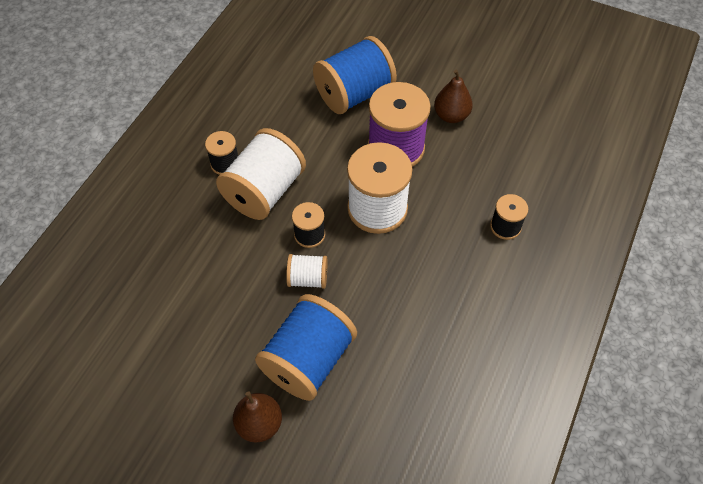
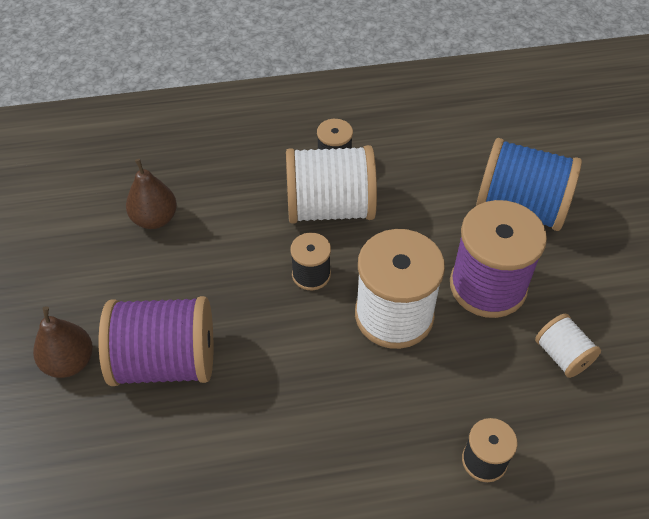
camera: 55 degrees right, 5 degrees down
(308, 278) = (258, 304): white spool -> white spool (562, 355)
(308, 360) = (166, 361): blue spool -> purple spool
(451, 115) = (586, 313): brown pear -> brown pear (155, 219)

